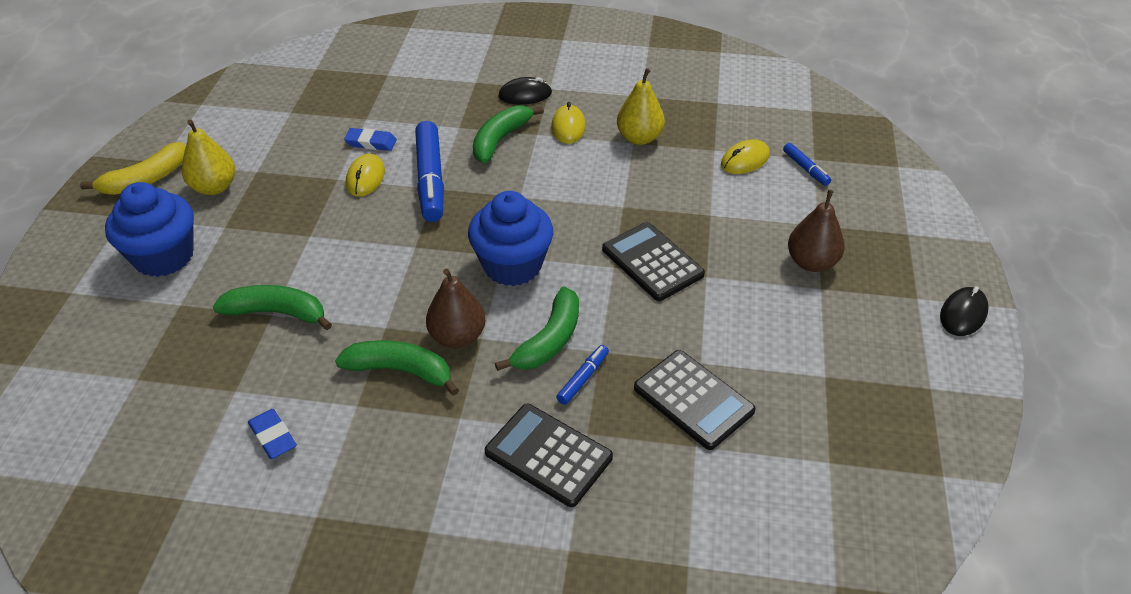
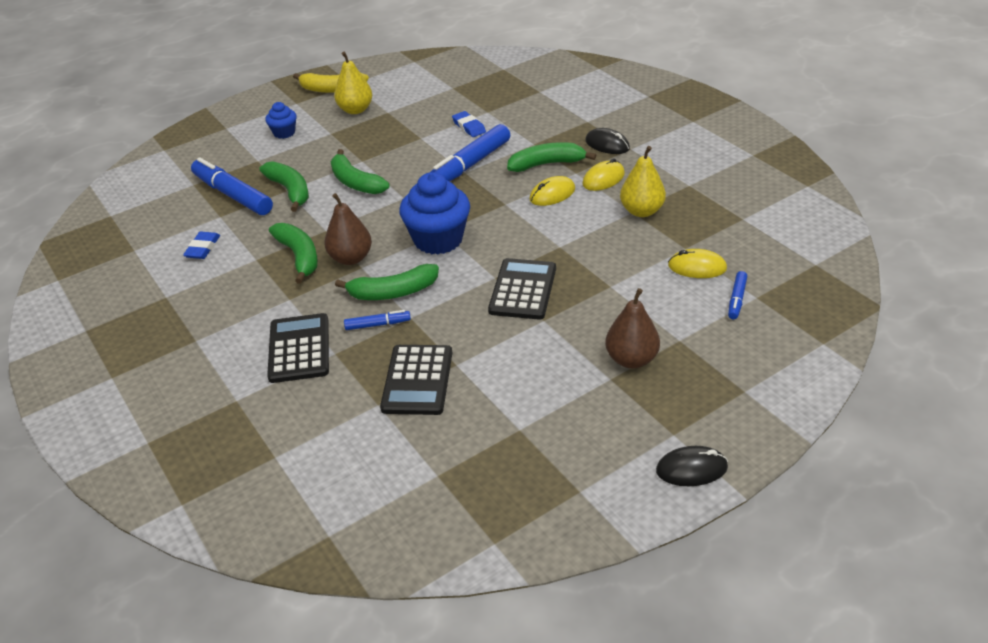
camera: 50 degrees right, 5 degrees down
(164, 256) = (284, 133): blue cupcake -> blue cupcake, size x0.52
(212, 359) = (233, 195): none -> blue marker
(339, 261) = (355, 182): none -> green banana
(365, 178) = (436, 145): yellow mouse -> yellow mouse (552, 194)

